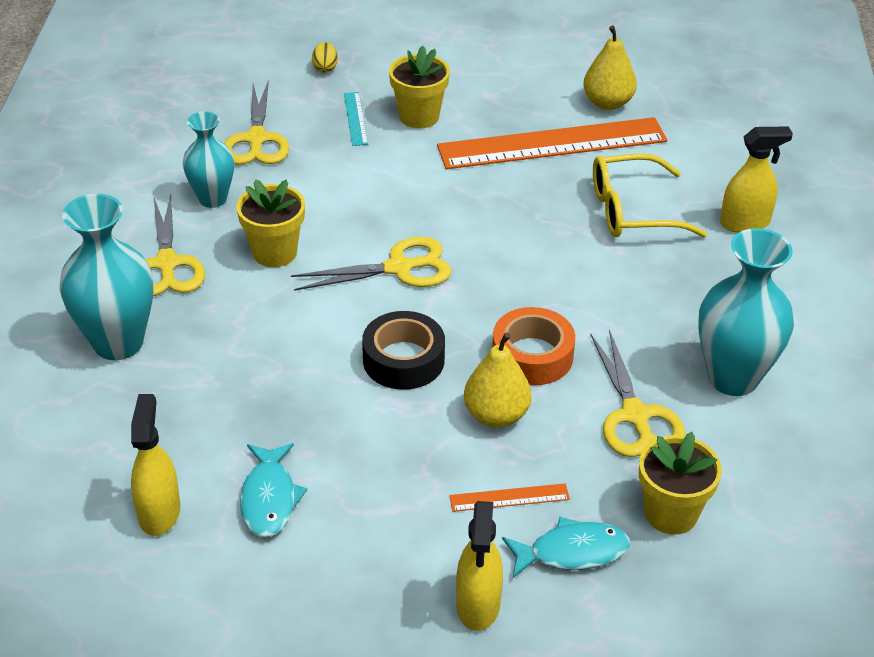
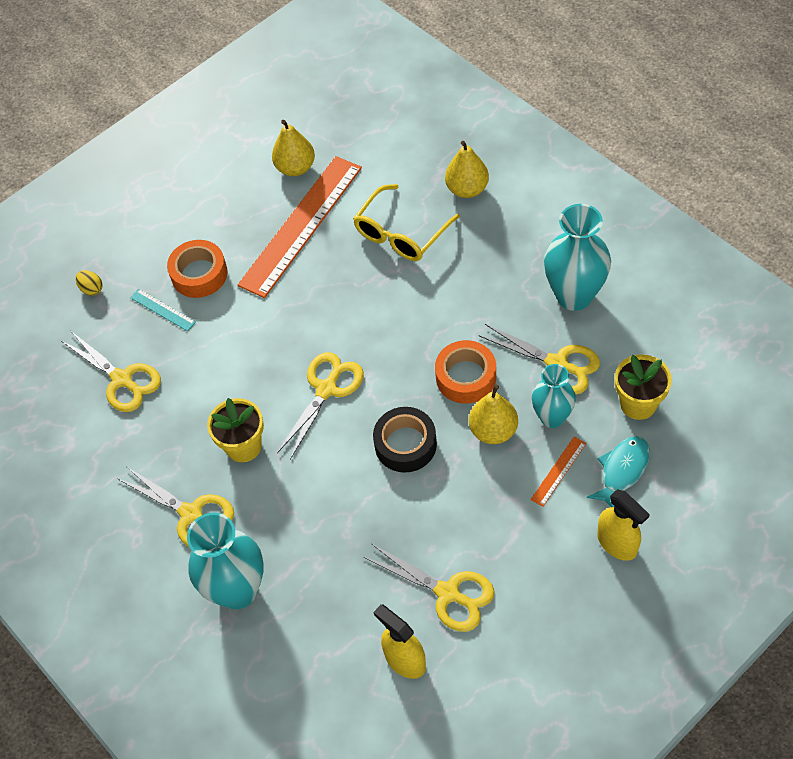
camera: 40 degrees left, 15 degrees up
(212, 199) = (155, 446): turquoise vase -> turquoise vase (552, 417)
(269, 498) = (448, 593): turquoise fish -> yellow scissors
(419, 117) = (199, 274): yellow flower pot -> orange tape
(745, 223) = (467, 189): yellow spray bottle -> yellow pear

